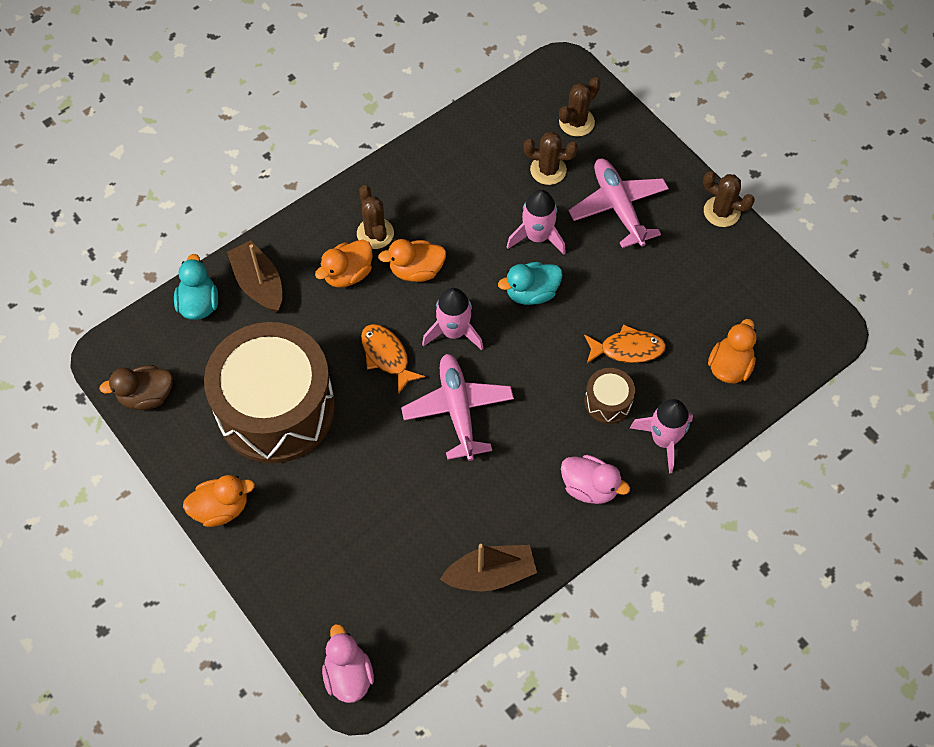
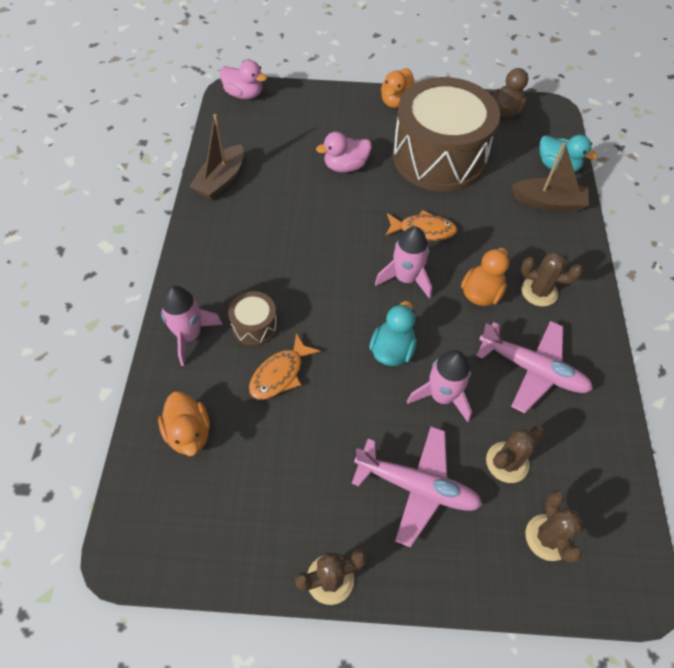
camera: 130 degrees right, 5 degrees down
(348, 274) = (514, 253): orange duck -> none
(457, 410) = (343, 239): pink plane -> pink plane (532, 369)
(589, 487) = (210, 266): pink duck -> pink duck (345, 166)

